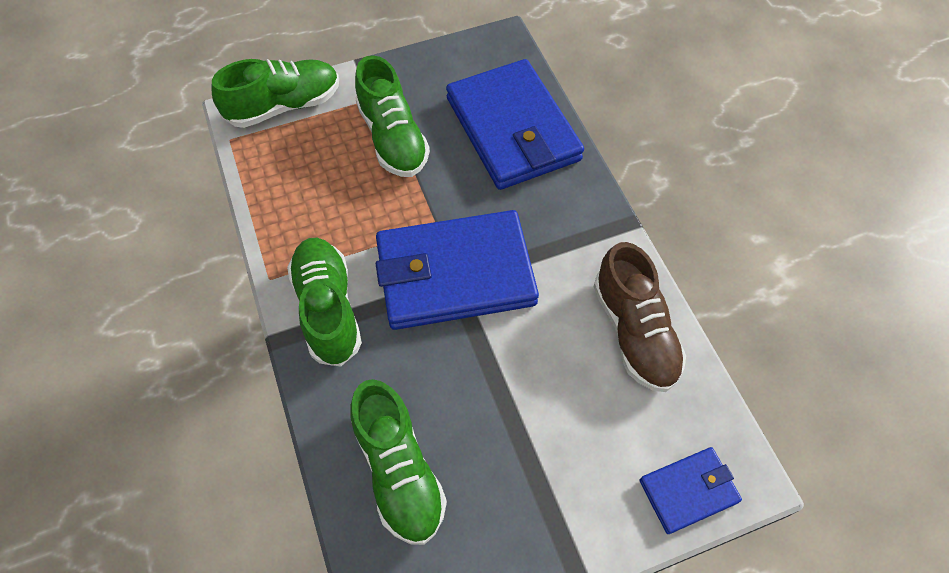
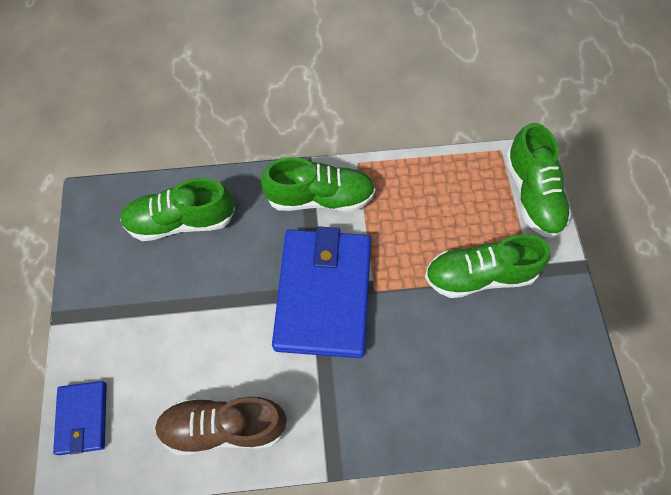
camera: 105 degrees right, 5 degrees up
(513, 129) = (470, 387): blue wallet -> none

